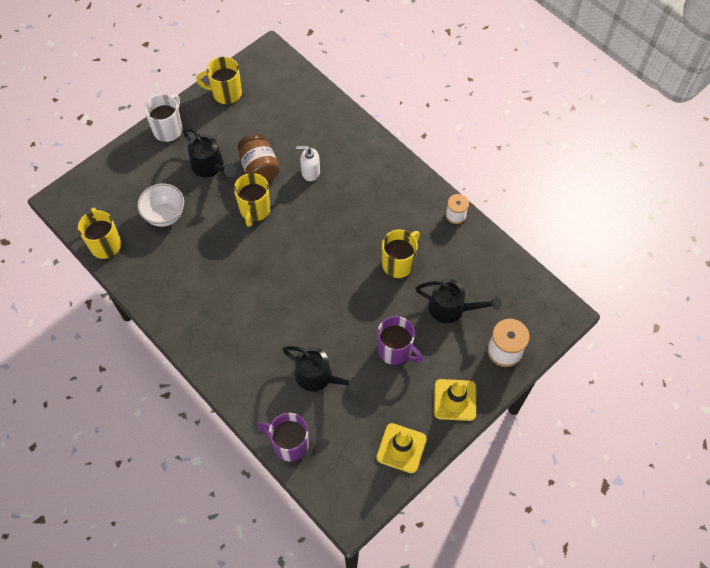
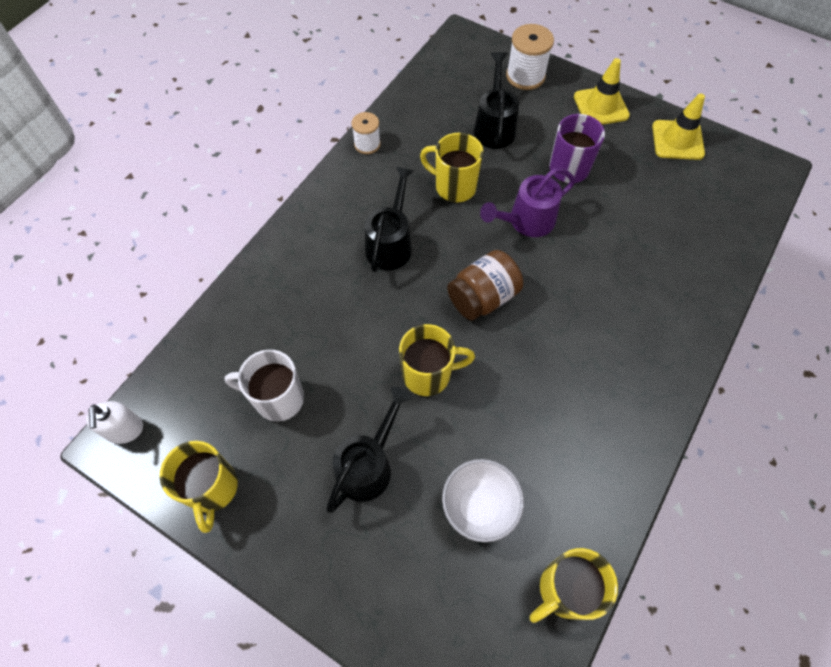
camera: 105 degrees left, 0 degrees up
(168, 129) = (307, 566): white mug -> white mug (278, 398)
(259, 168) = (353, 389): brown jar -> brown jar (483, 297)
(289, 444) = (732, 242): purple mug -> none
(310, 172) = (343, 318): white soap dispenser -> white soap dispenser (125, 430)
(319, 377) = (638, 233): black watering can -> black watering can (391, 243)
(352, 302) = (526, 221): none -> purple watering can

